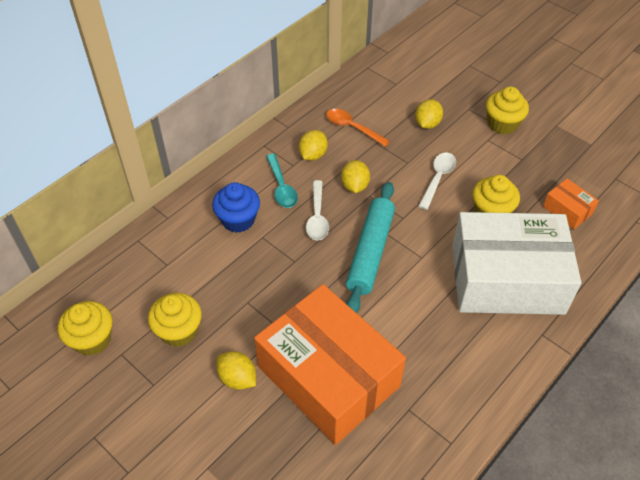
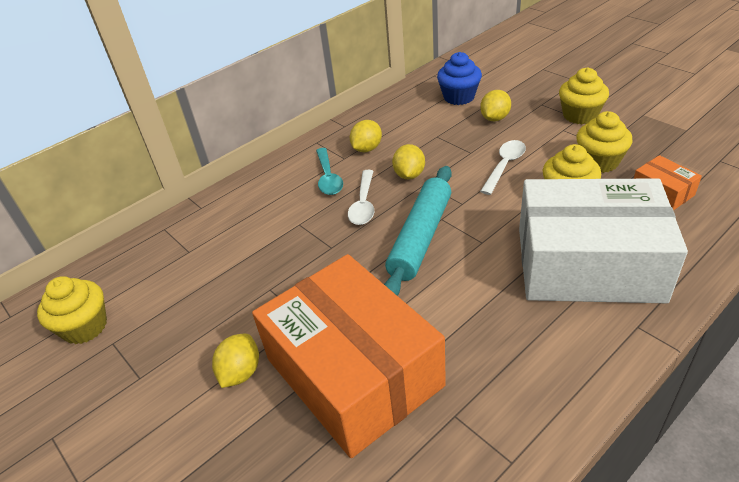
camera: 10 degrees right, 10 degrees down
(179, 331) = (184, 319): yellow cupcake -> yellow cupcake (599, 162)
(237, 378) = (241, 372): yellow lemon -> yellow lemon turned 60 degrees clockwise
(238, 220) = (276, 208): blue cupcake -> blue cupcake (459, 97)
(352, 128) = (412, 124): orange spoon -> none

